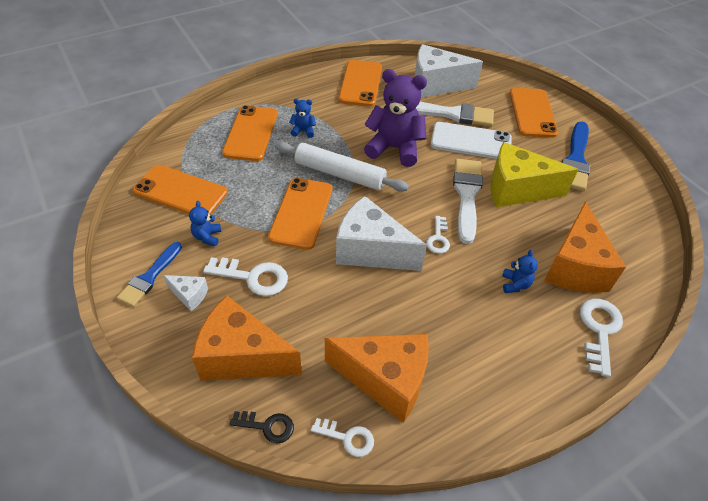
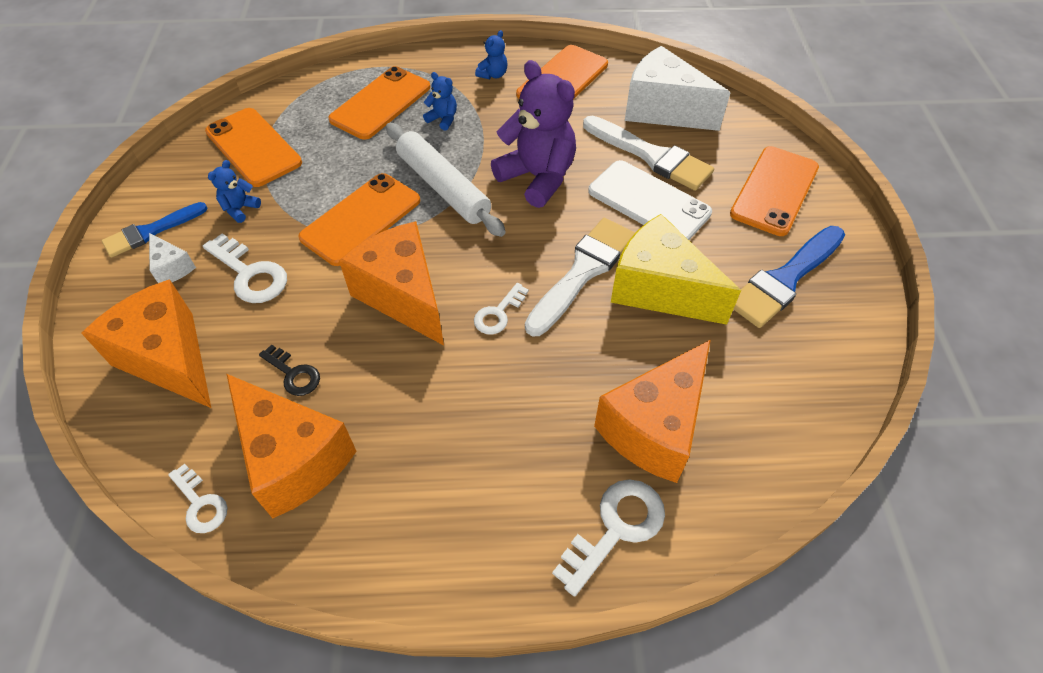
camera: 30 degrees right, 5 degrees up
(267, 426) = (133, 448): black key -> black key (294, 374)
(371, 251) = (403, 296): white cheese -> orange cheese
(515, 284) = (550, 414): blue teddy bear -> blue teddy bear (493, 75)

